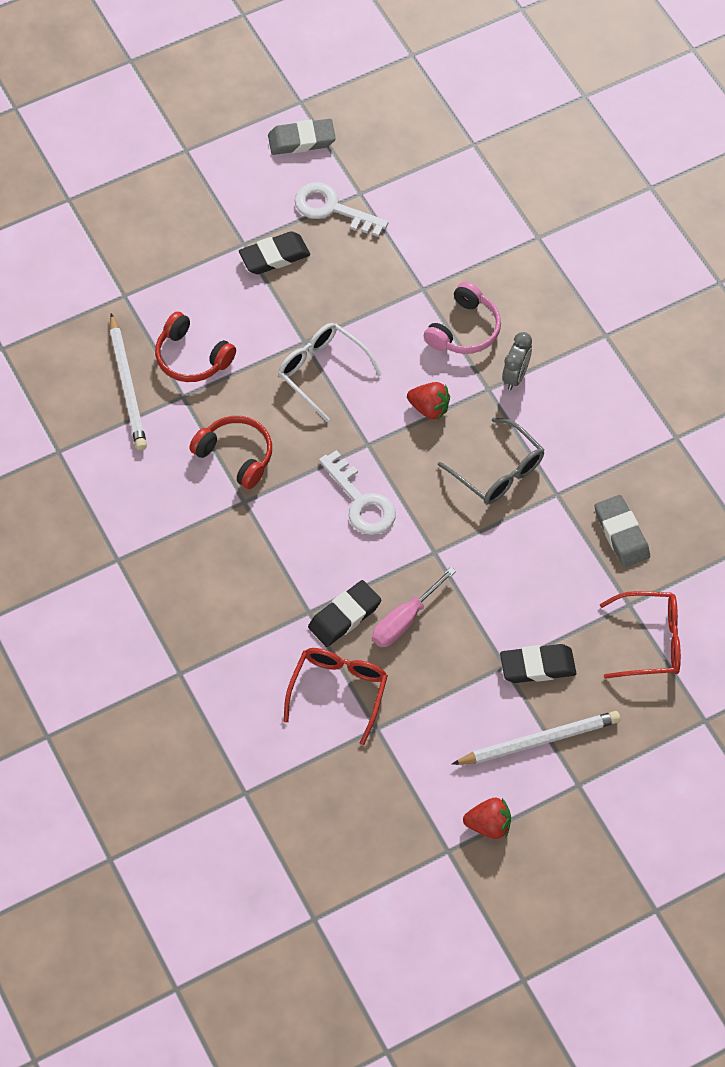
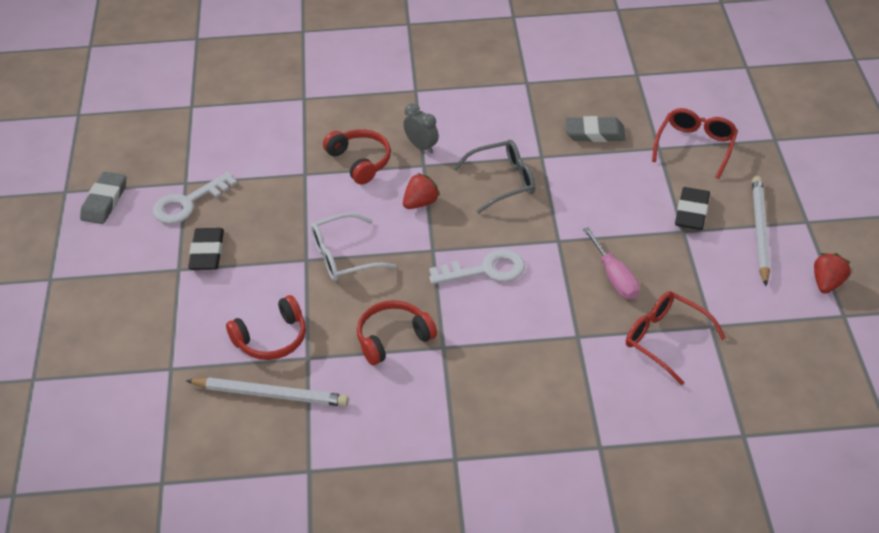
camera: 65 degrees left, 15 degrees down
(344, 616) = (593, 314): black eraser -> none
(464, 329) = (360, 161): pink headphones -> red headphones

